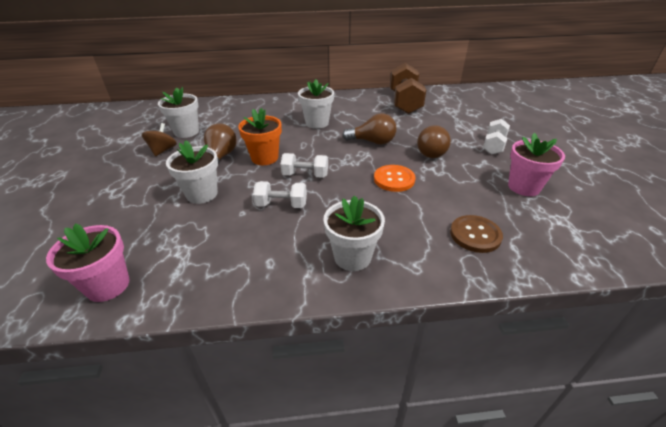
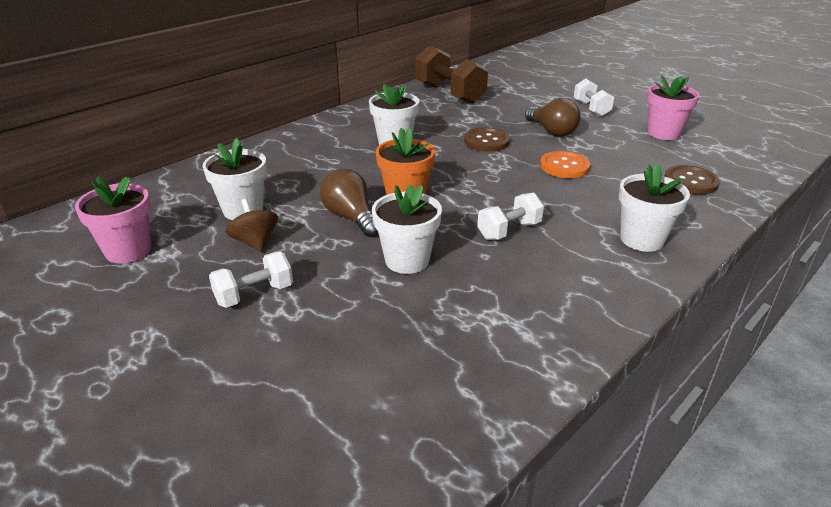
camera: 40 degrees left, 5 degrees down
(108, 285) = (483, 384): pink flower pot -> pink flower pot (128, 251)
(305, 175) = (480, 196): white dumbbell -> white dumbbell (254, 294)
(372, 142) = (486, 141): brown light bulb -> brown button

